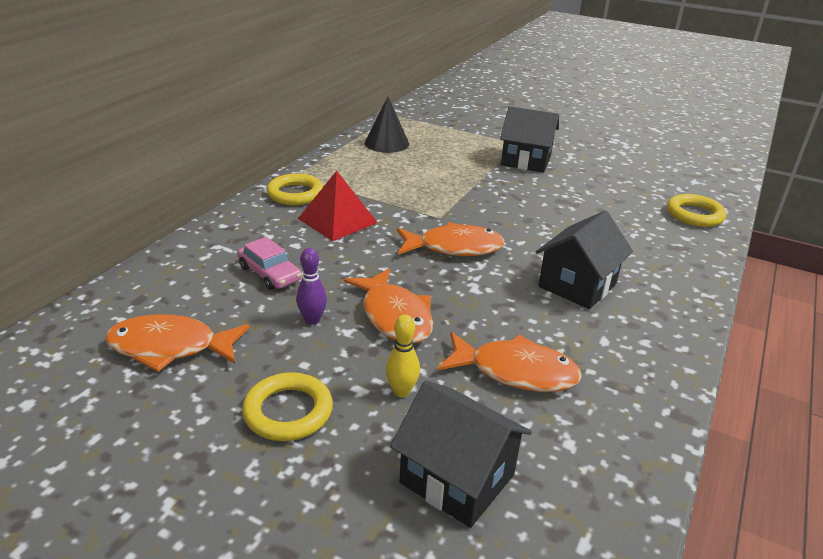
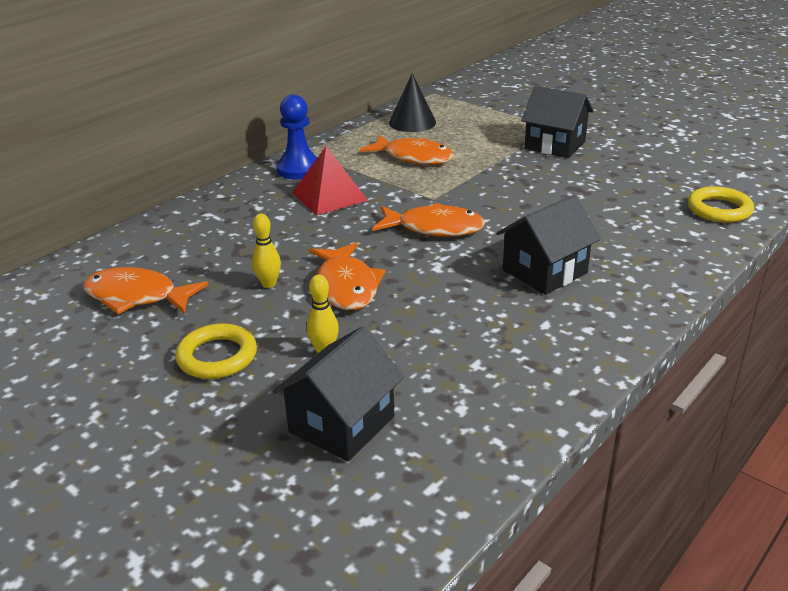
camera: 15 degrees right, 0 degrees up
(270, 273) = (246, 241): pink car -> none
(295, 194) = (299, 169): yellow ring -> blue pawn
(312, 320) = (269, 284): purple bowling pin -> yellow bowling pin
(457, 478) = (342, 424): black house -> black house turned 75 degrees clockwise
(515, 372) = (440, 344): orange fish -> orange fish (413, 157)

